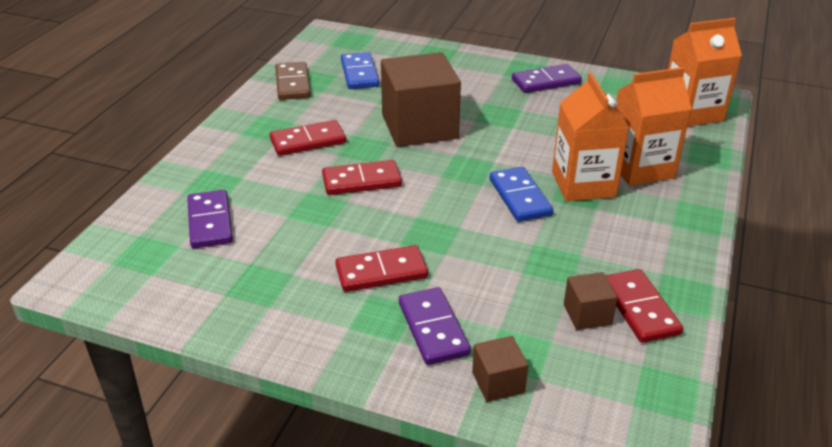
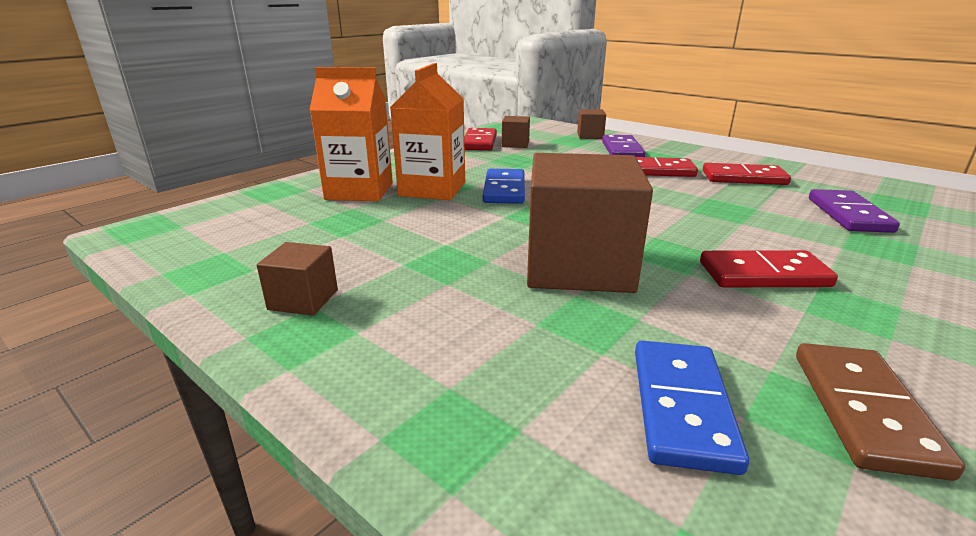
camera: 160 degrees left, 10 degrees down
(361, 181) = (673, 222): red domino -> red domino (744, 178)
(546, 81) = (303, 299): purple domino -> brown cube
(692, 113) = (200, 223): orange carton -> none

